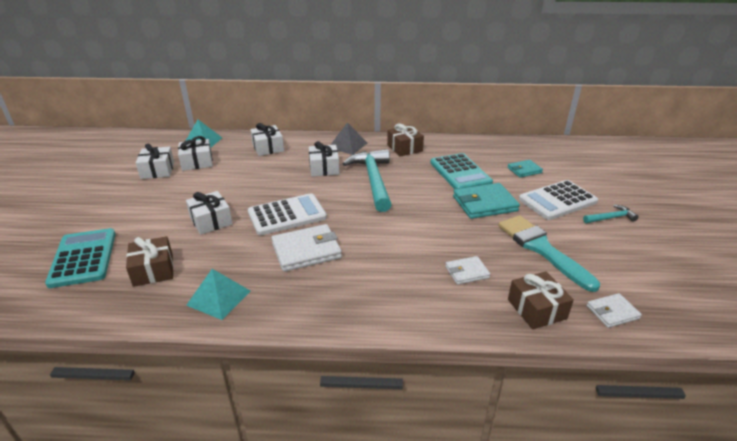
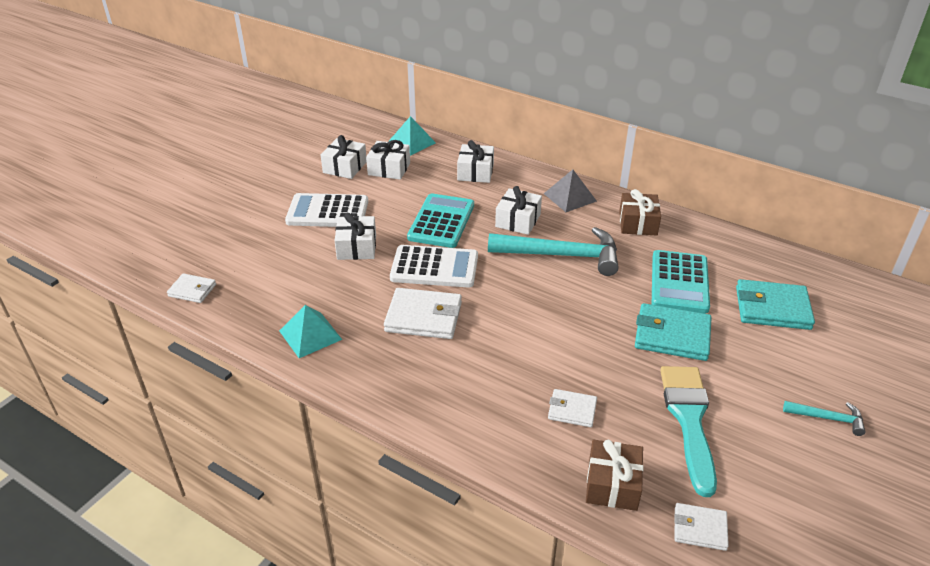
camera: 30 degrees right, 5 degrees up
(70, 303) = (192, 290): none -> white wallet
(83, 258) = (225, 247): turquoise calculator -> turquoise calculator (441, 221)
(153, 270) = (274, 283): brown gift -> none
(373, 180) = (562, 255): turquoise hammer -> turquoise hammer turned 75 degrees clockwise
(524, 170) = (772, 308): turquoise wallet -> turquoise wallet, size x1.75
(557, 201) = (775, 367): white calculator -> white calculator (327, 212)

